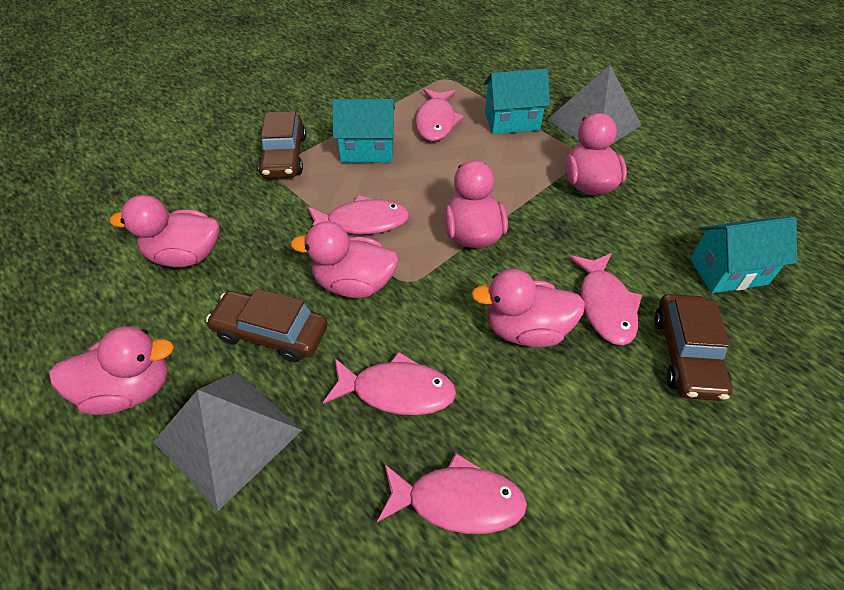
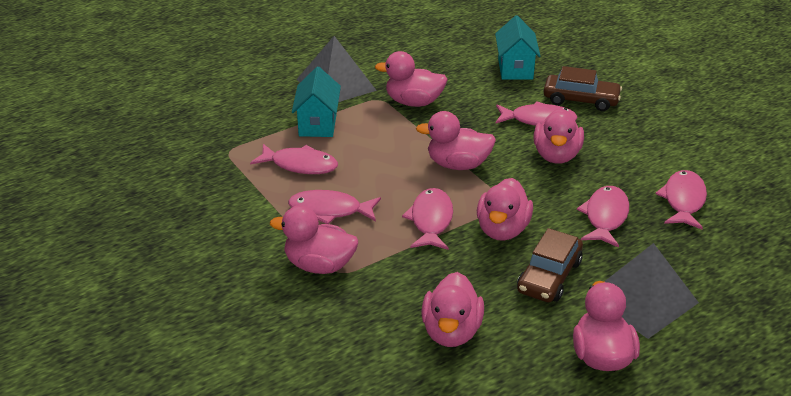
camera: 80 degrees left, 15 degrees down
(284, 156) = (319, 265): brown car -> pink duck
(367, 150) = (329, 210): turquoise house -> pink fish

